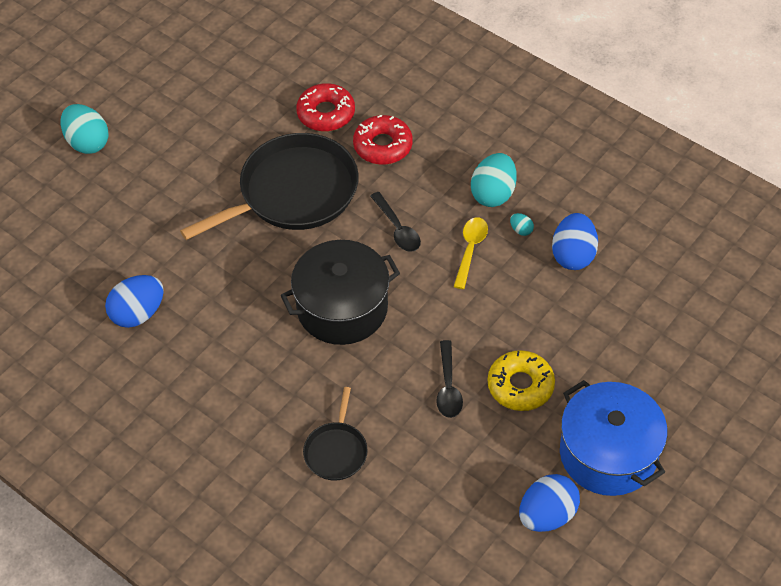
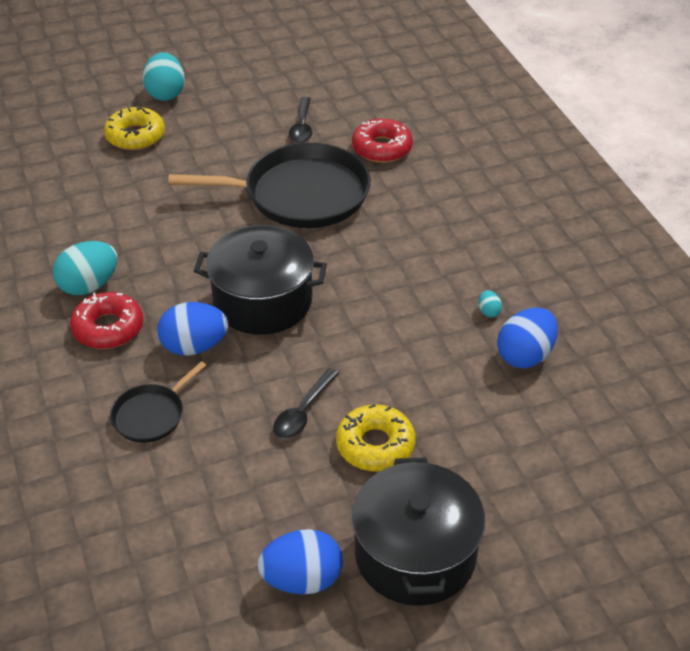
camera: 30 degrees right, 10 degrees down
(99, 201) = (135, 136): none -> yellow donut
(138, 313) = (88, 228): blue egg -> blue egg (194, 346)
(383, 146) = (412, 191): red donut -> red donut (108, 328)
(397, 228) = (369, 260): black spoon -> black spoon (302, 126)
(470, 250) = (424, 307): yellow spoon -> none
(493, 193) = (485, 270): turquoise egg -> turquoise egg (89, 285)
(608, 453) = (415, 554): blue pot -> black pot

